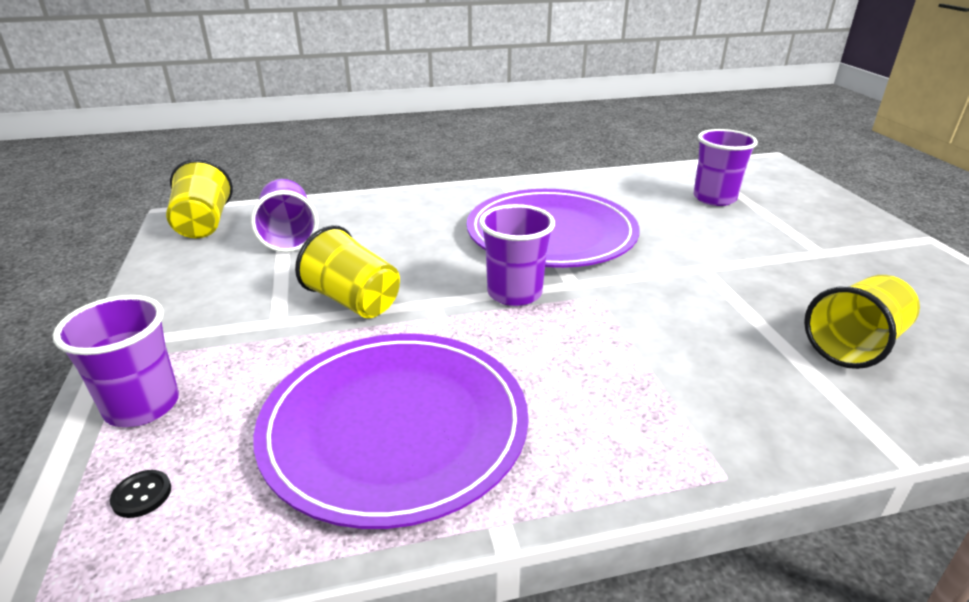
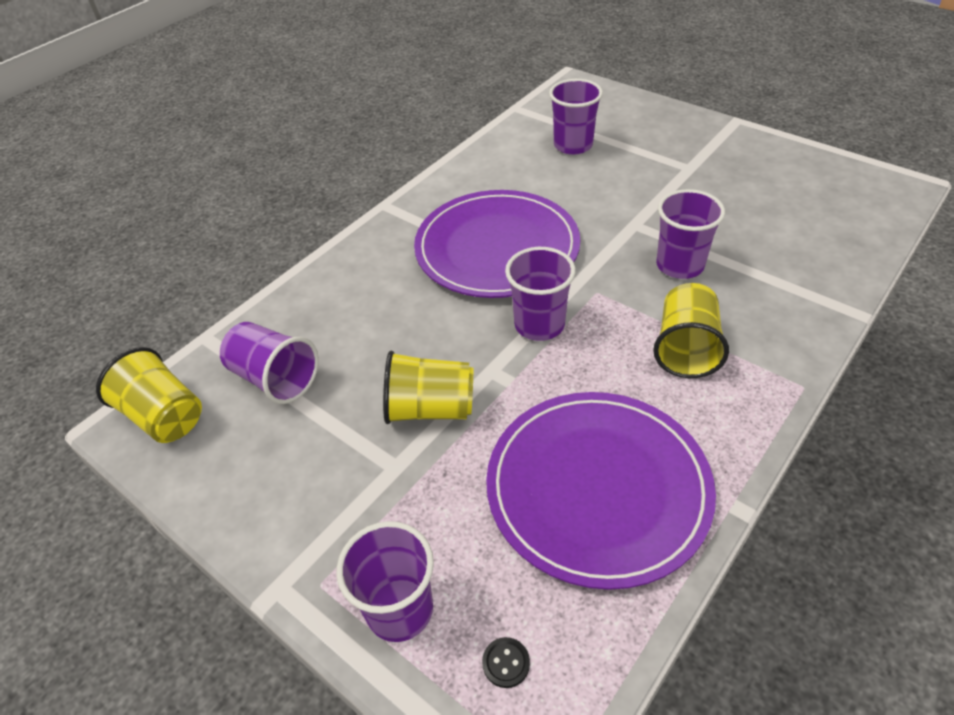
camera: 35 degrees left, 15 degrees up
(711, 314) = (679, 265): none -> purple cup
(854, 345) = (776, 243): yellow cup -> yellow cup (686, 348)

